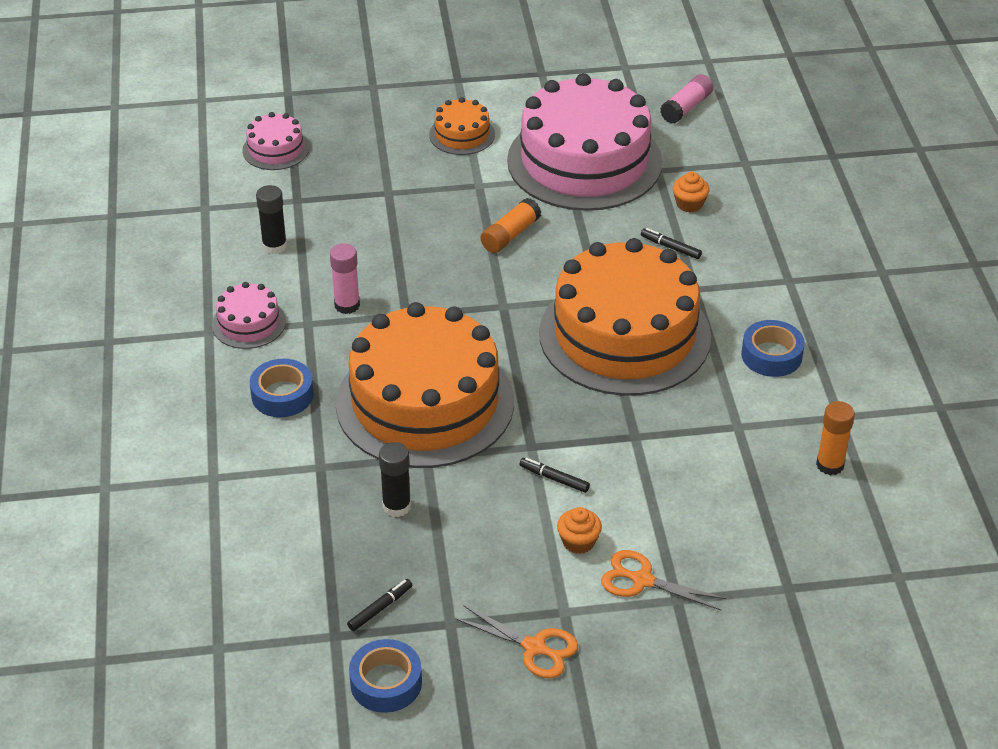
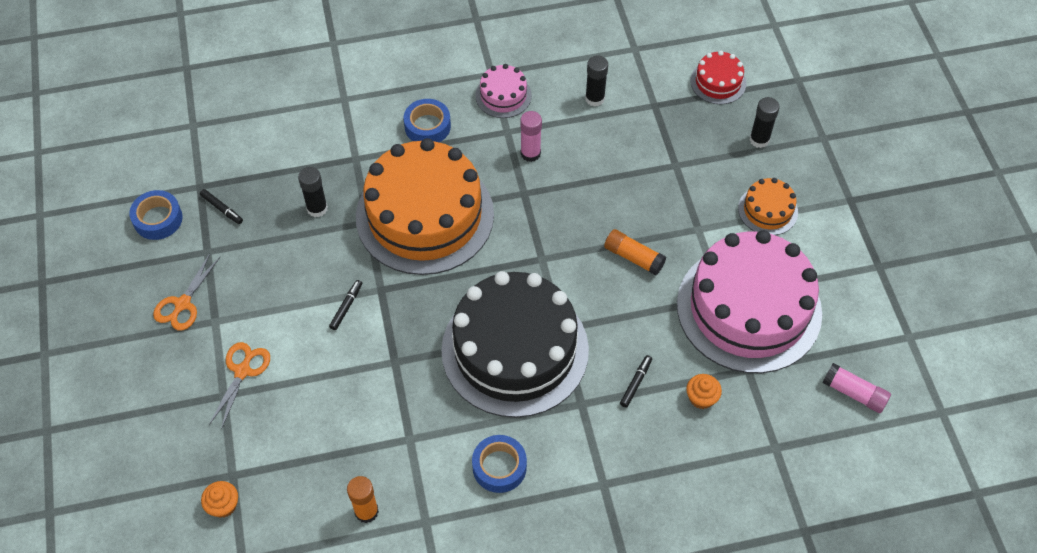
camera: 85 degrees right, 15 degrees up
(275, 149) = (718, 82): pink cake -> red cake
(366, 129) = (759, 140): none -> black glue stick
(578, 542) = (281, 326): orange cupcake -> orange cupcake (223, 505)
(624, 335) = (515, 350): orange cake -> black cake

